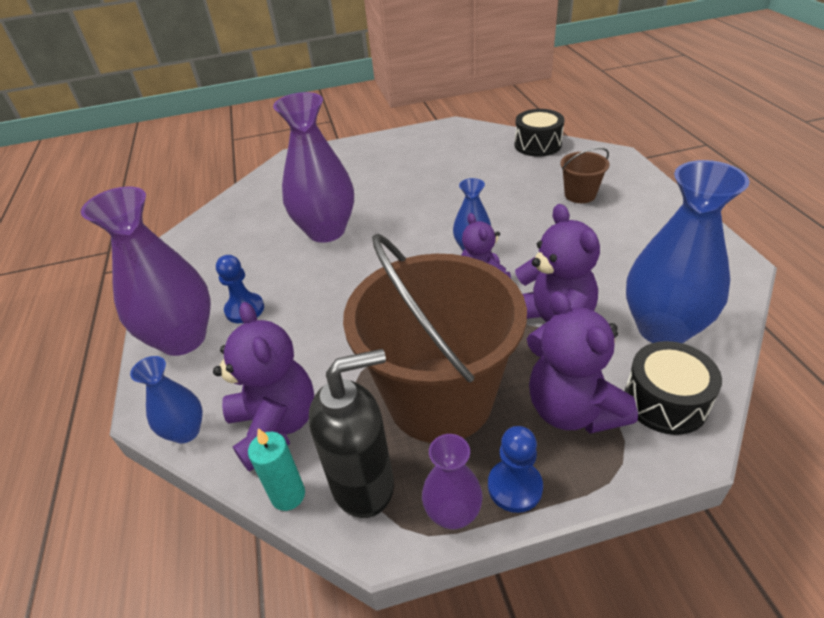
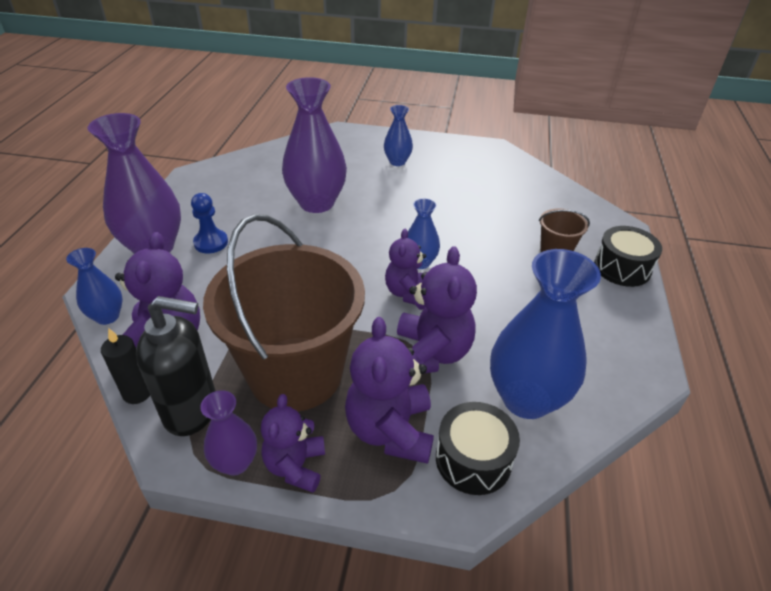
camera: 20 degrees right, 0 degrees up
(288, 495) = (137, 393): turquoise candle -> black candle
(375, 167) = (397, 162): none -> blue vase
(514, 487) = (295, 466): blue pawn -> purple teddy bear
(537, 145) = (556, 191): black drum -> black drum (622, 268)

